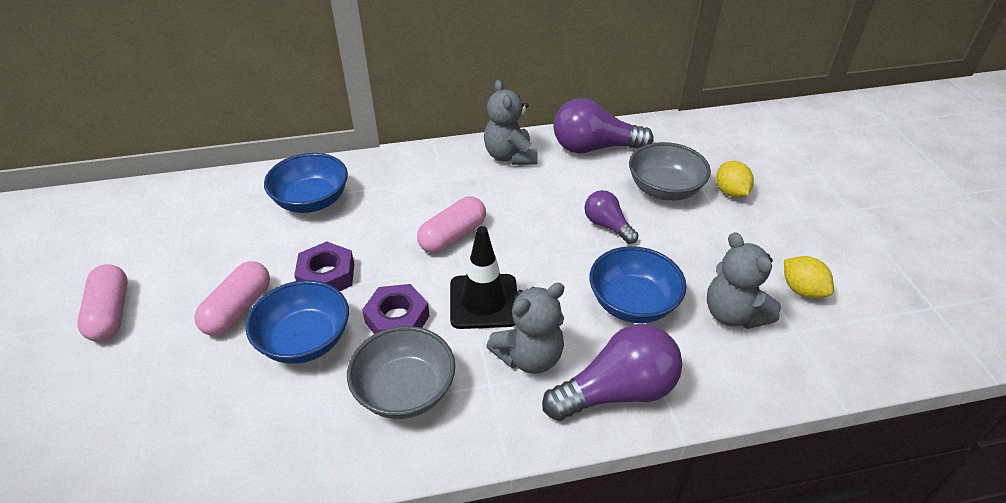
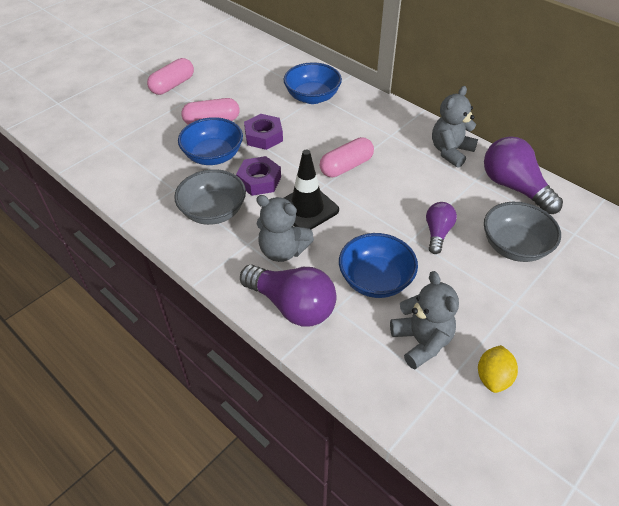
camera: 55 degrees right, 5 degrees up
(452, 236) = (346, 166): pink capsule -> pink capsule turned 45 degrees counterclockwise
(730, 192) = (561, 288): yellow lemon -> none
(733, 314) = (421, 342): grey teddy bear -> grey teddy bear turned 135 degrees clockwise

